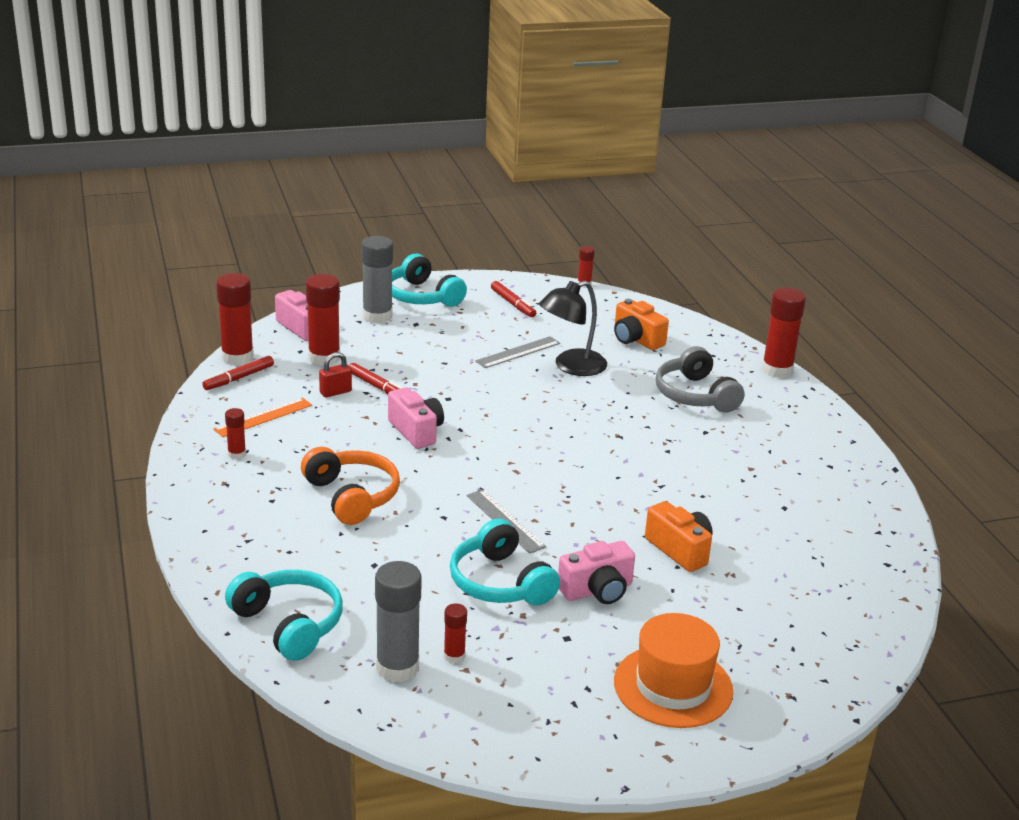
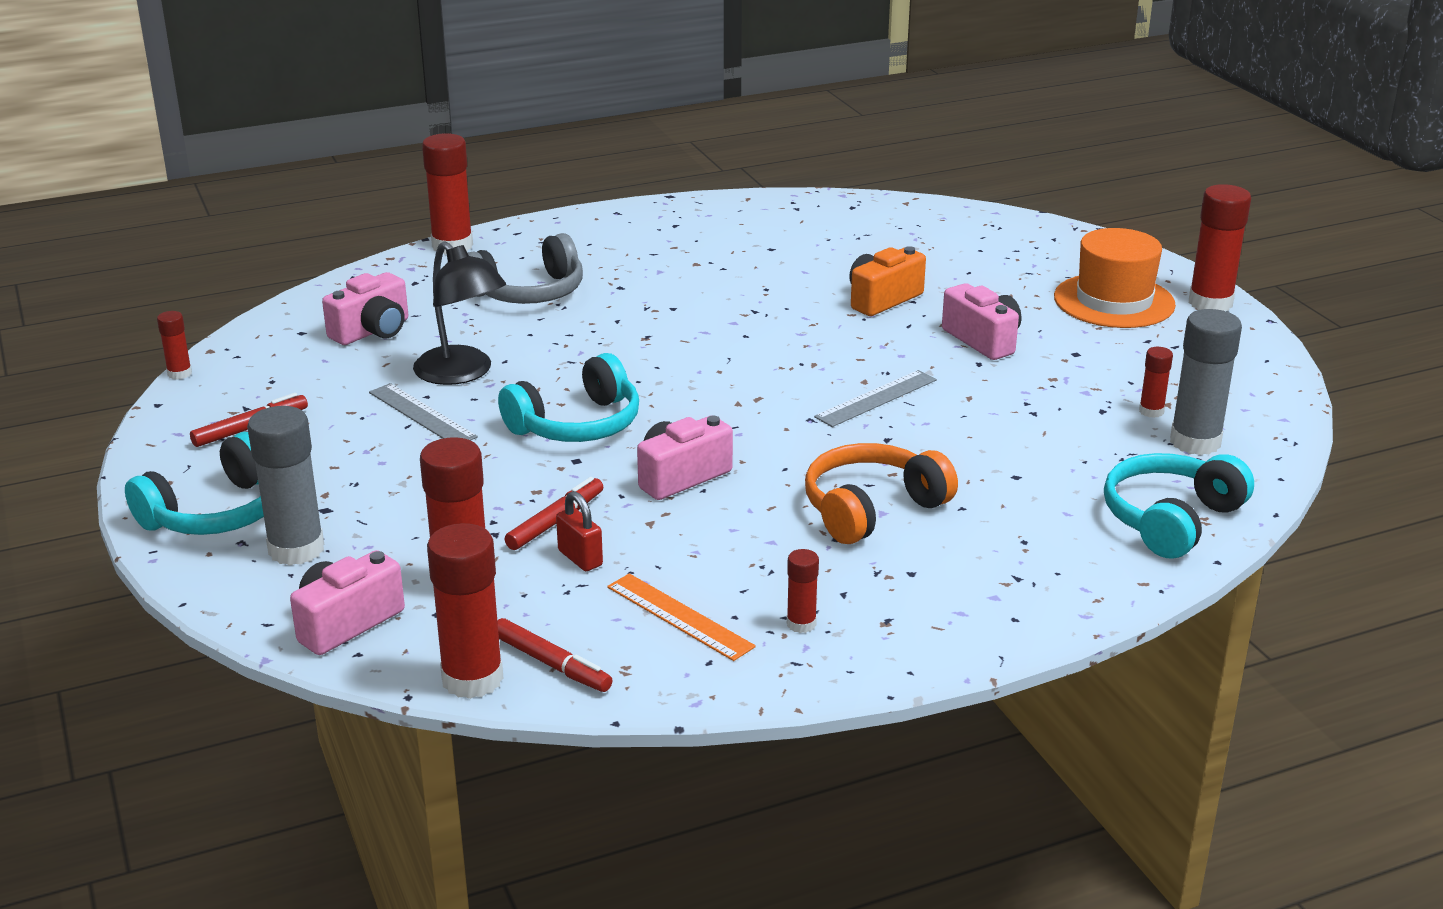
camera: 95 degrees left, 0 degrees up
(500, 582) = (1003, 394): turquoise headphones -> turquoise headphones (577, 425)
(636, 339) = (372, 331): orange camera -> pink camera
(667, 754) = (1210, 303): none -> red glue stick

